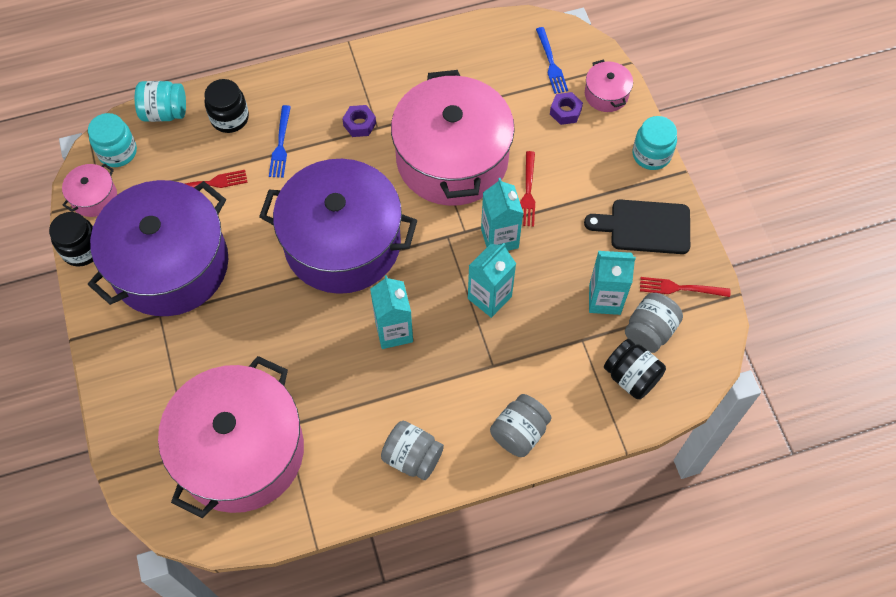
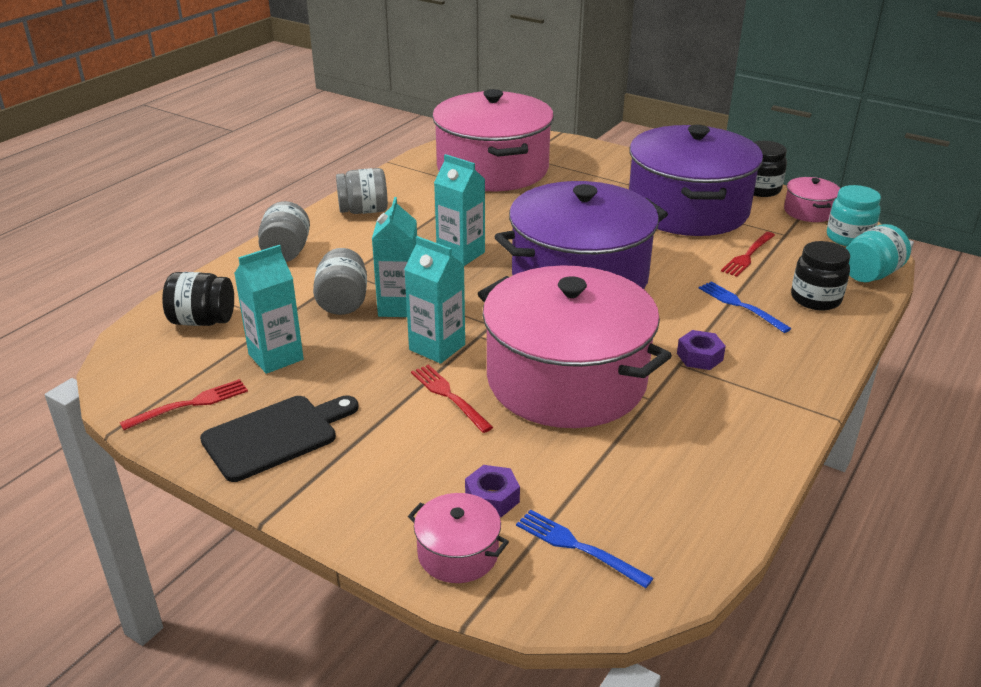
camera: 140 degrees right, 30 degrees down
(649, 331) = (205, 357): grey jar -> grey jar (343, 302)
(651, 154) = (327, 515): turquoise jar -> none

